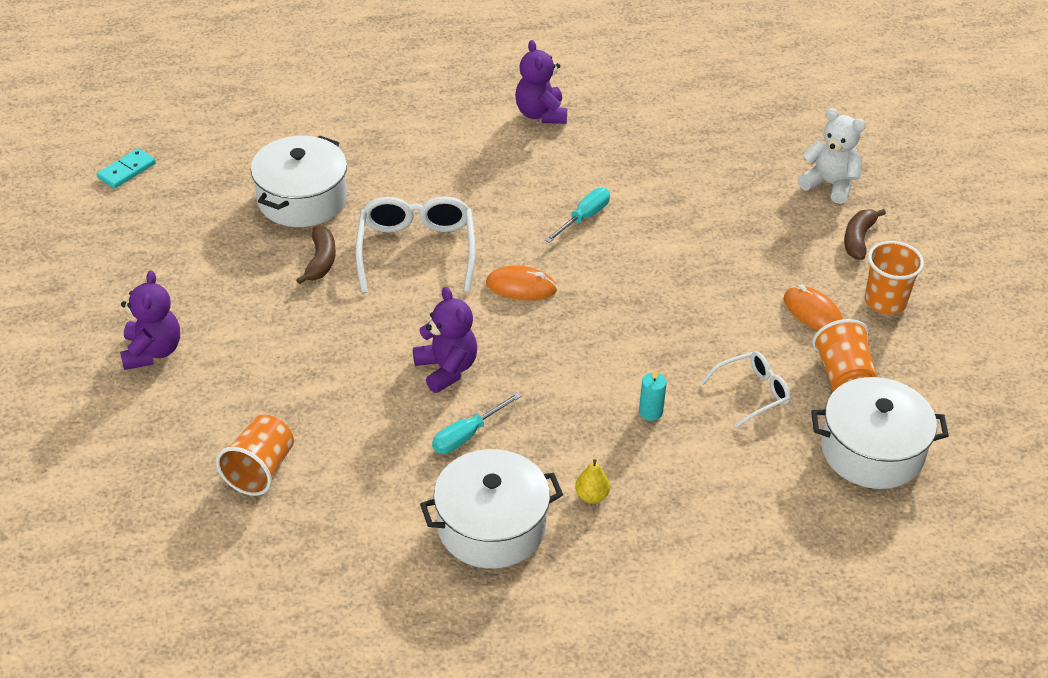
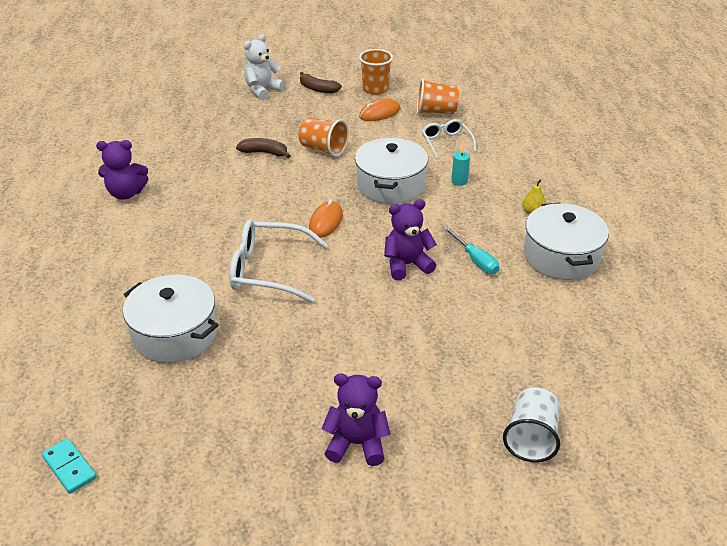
camera: 80 degrees left, 5 degrees down
(159, 490) = (531, 438): none -> white cup
(260, 470) = (508, 372): orange cup -> orange cup (323, 149)
(321, 261) = (264, 326): brown banana -> brown banana (264, 153)
(584, 217) = (258, 186): turquoise screwdriver -> none
(872, 450) = (496, 112): white pot -> white pot (390, 185)

